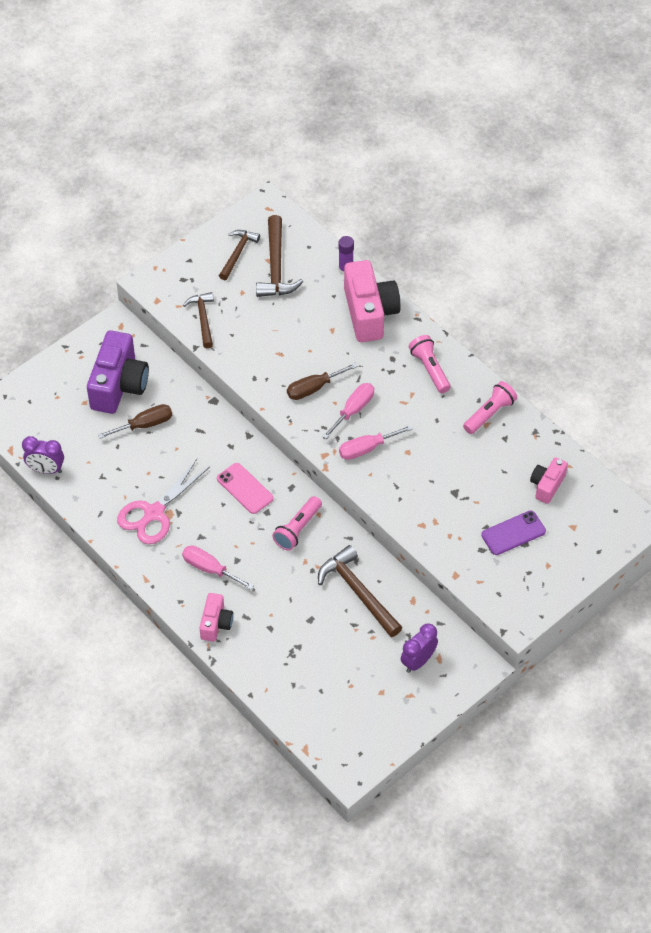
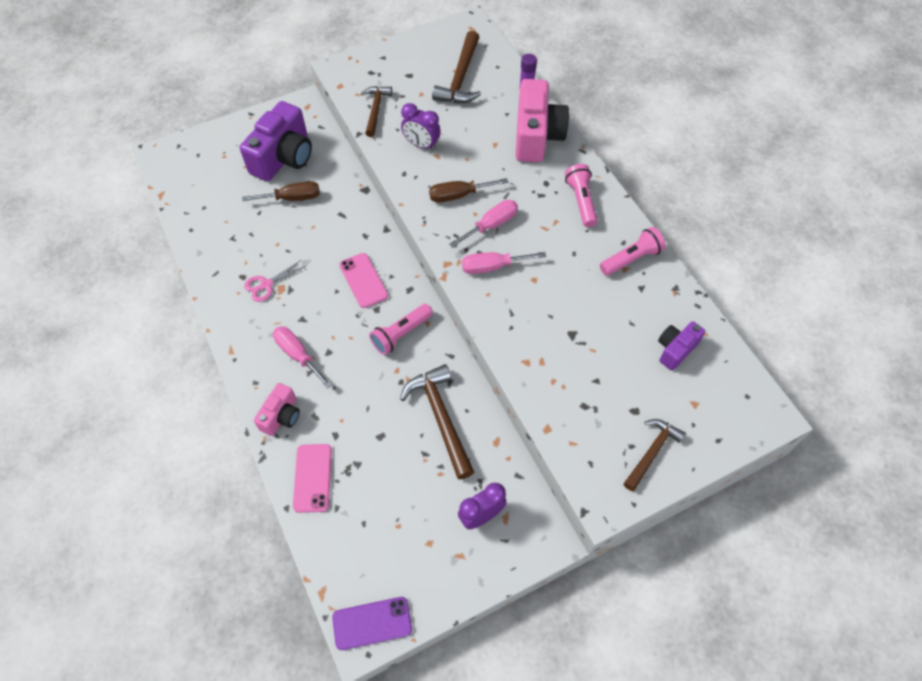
camera: 15 degrees right, 5 degrees up
(46, 469) = (184, 220): purple clock -> purple clock (421, 145)
(154, 513) = (266, 285): pink scissors -> pink scissors, size x0.56
(237, 253) = (429, 60): brown hammer -> brown hammer (651, 452)
(264, 666) = (313, 478): none -> pink phone
(513, 533) = (625, 395): purple phone -> purple phone (372, 623)
(547, 485) = (675, 349): pink camera -> purple camera

